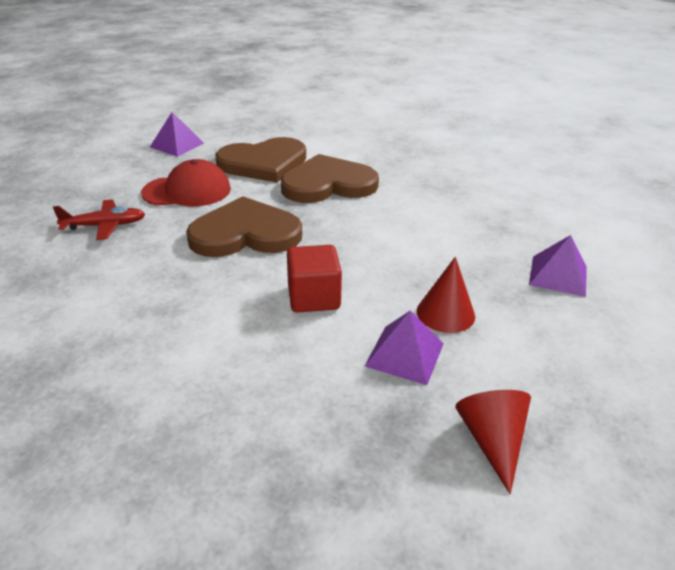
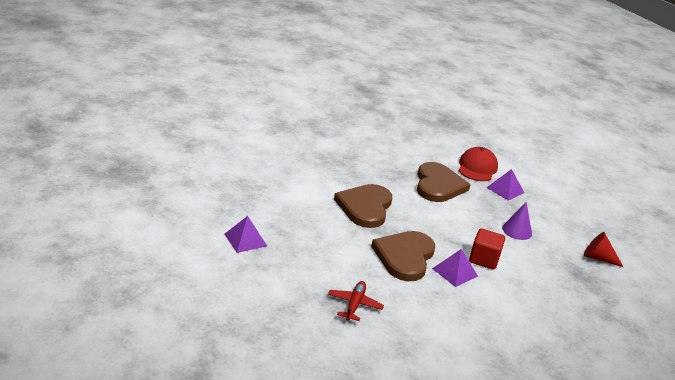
camera: 65 degrees left, 5 degrees down
(187, 191) = (330, 259): red cap -> red cap (477, 168)
(263, 163) = (313, 217): brown heart -> brown heart (438, 185)
(404, 354) = (540, 254): purple pyramid -> purple pyramid (454, 272)
(445, 313) = (517, 231): red cone -> purple cone

